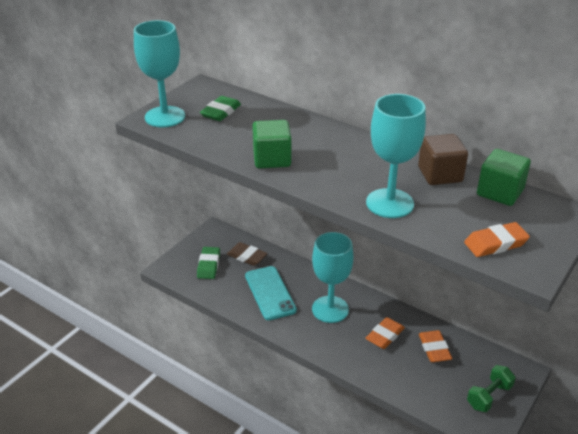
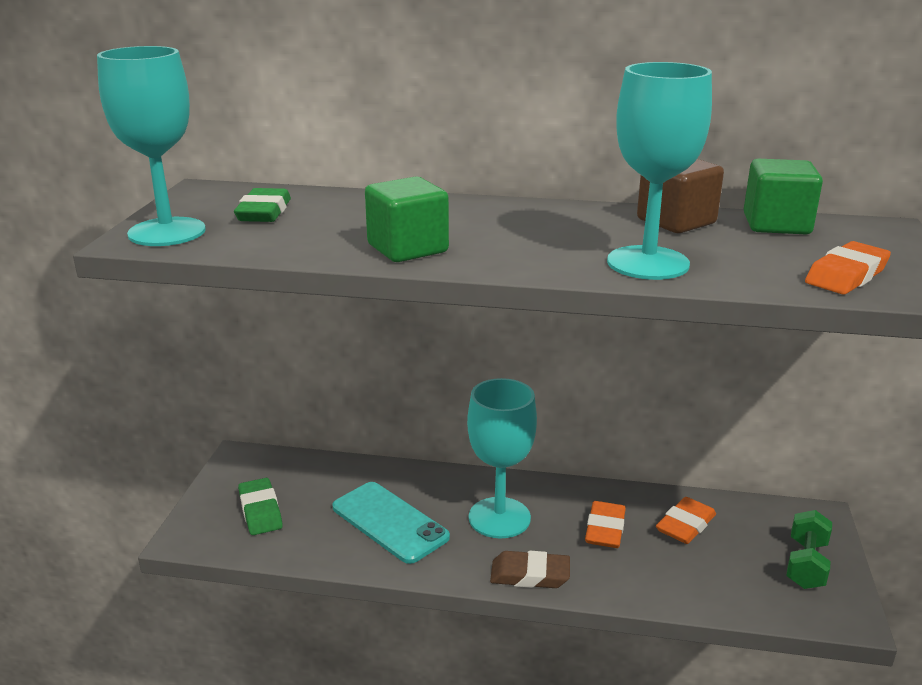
camera: 25 degrees left, 10 degrees down
(247, 256) = (318, 481): brown eraser -> brown eraser (530, 575)
(434, 349) = (685, 525): orange eraser -> orange eraser turned 75 degrees clockwise

